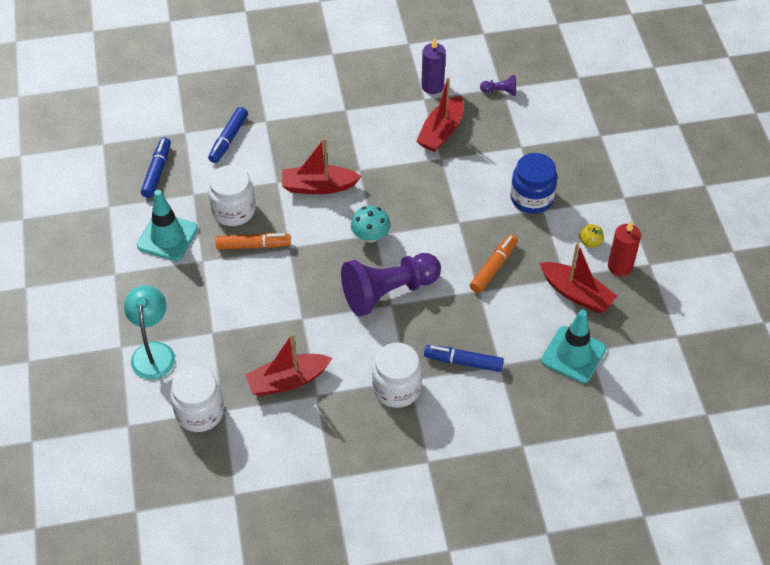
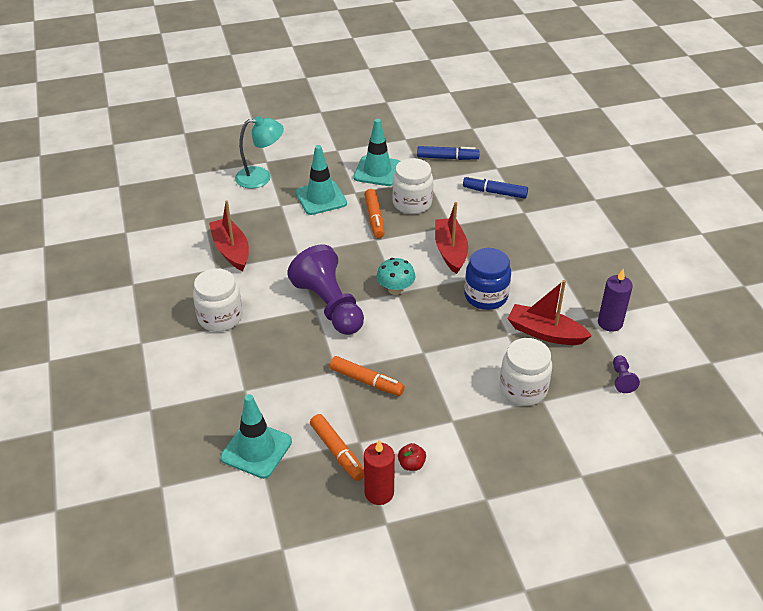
camera: 85 degrees right, 10 degrees down
(200, 412) = (203, 206): white jar -> white jar (523, 389)
(207, 293) = (321, 198): none -> turquoise traffic cone
(463, 362) = (248, 362): blue marker -> none
(531, 198) = (467, 411): blue jar -> blue jar (486, 296)
(576, 293) = (337, 452): red boat -> orange marker
(590, 242) = (411, 464): yellow apple -> red apple

